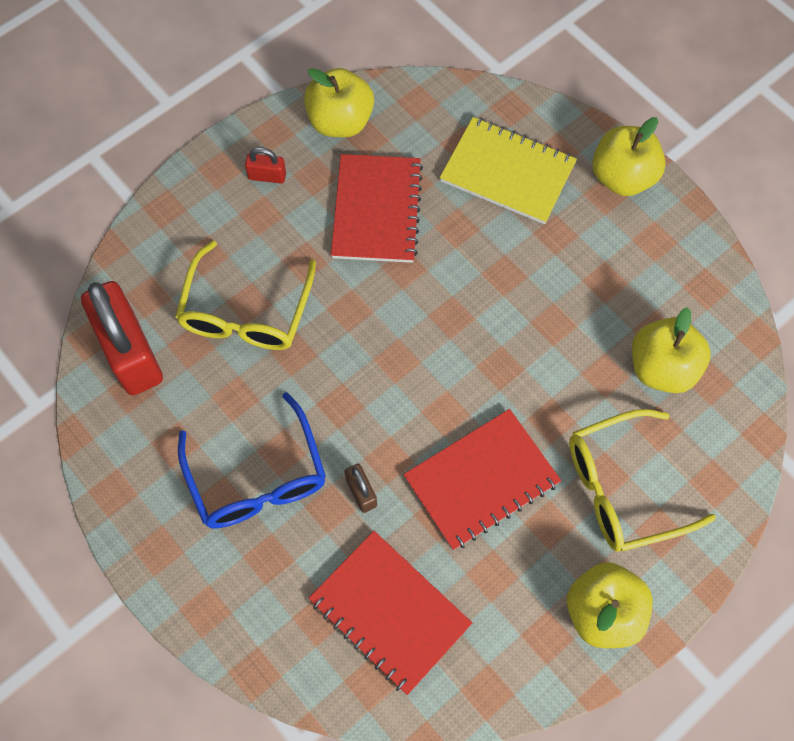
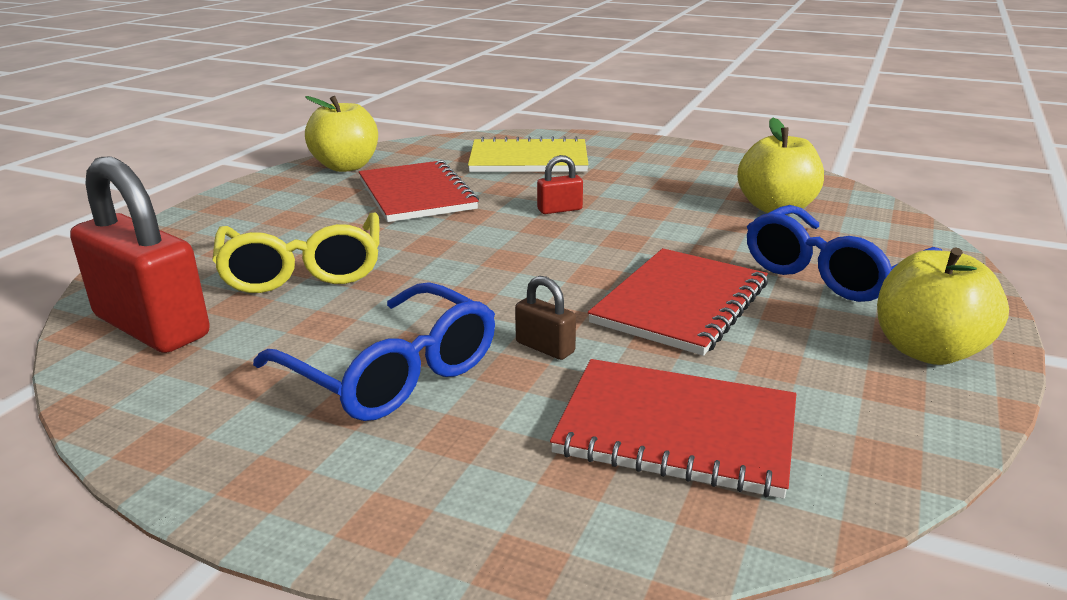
camera: 25 degrees left, 40 degrees down
(267, 176) = (283, 200): red padlock -> red padlock (559, 210)
(622, 177) = (630, 145): yellow apple -> none
(622, 488) = (831, 272): yellow glasses -> blue glasses

